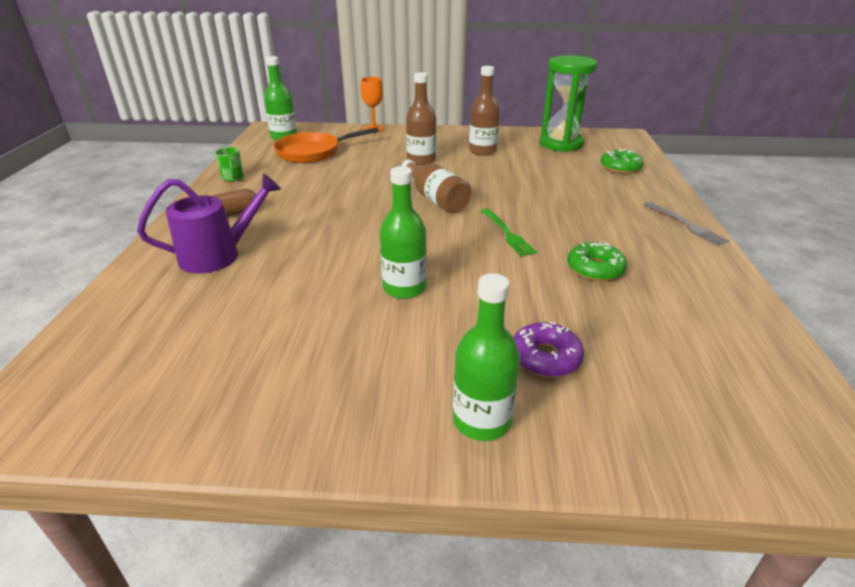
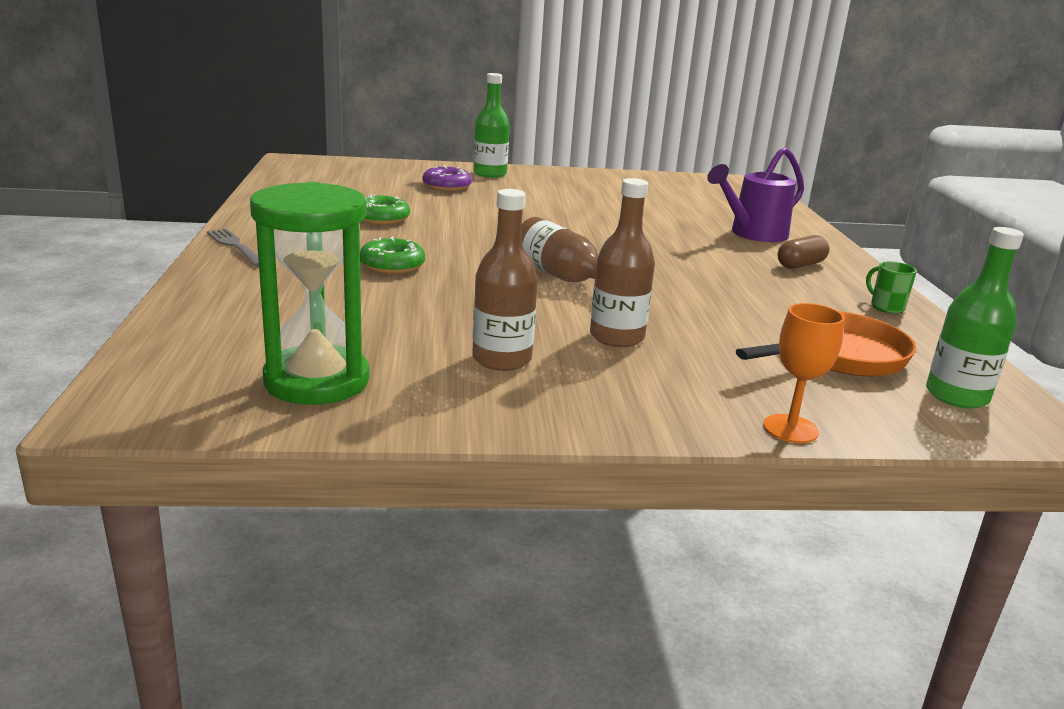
camera: 170 degrees right, 10 degrees down
(404, 288) = (560, 213): green bottle -> none
(507, 233) = (465, 243): green fork -> none
(620, 167) = (236, 322): green donut -> green donut (392, 265)

